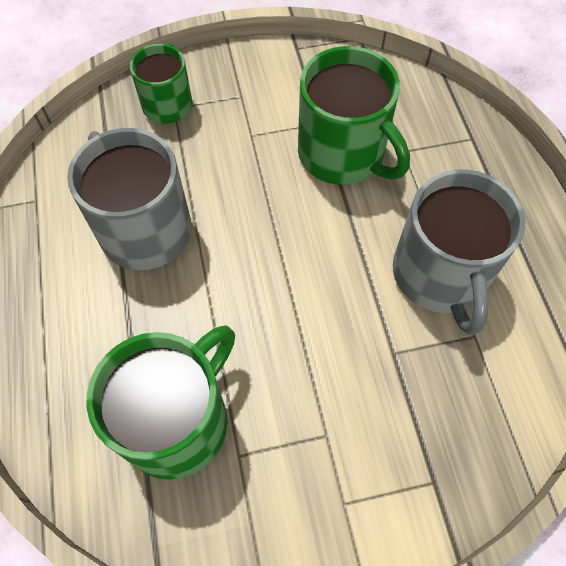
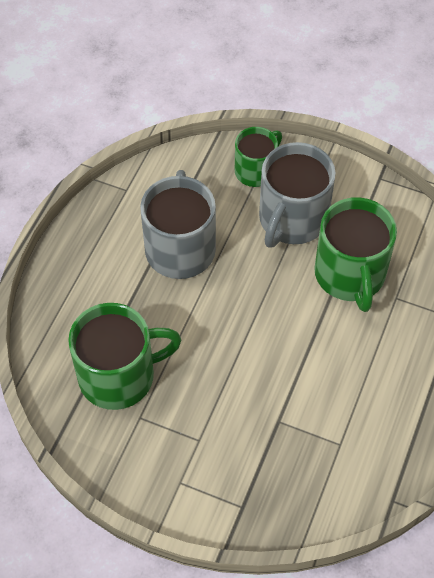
camera: 35 degrees right, 5 degrees down
(440, 275) = (349, 394): grey mug -> grey mug (292, 219)

